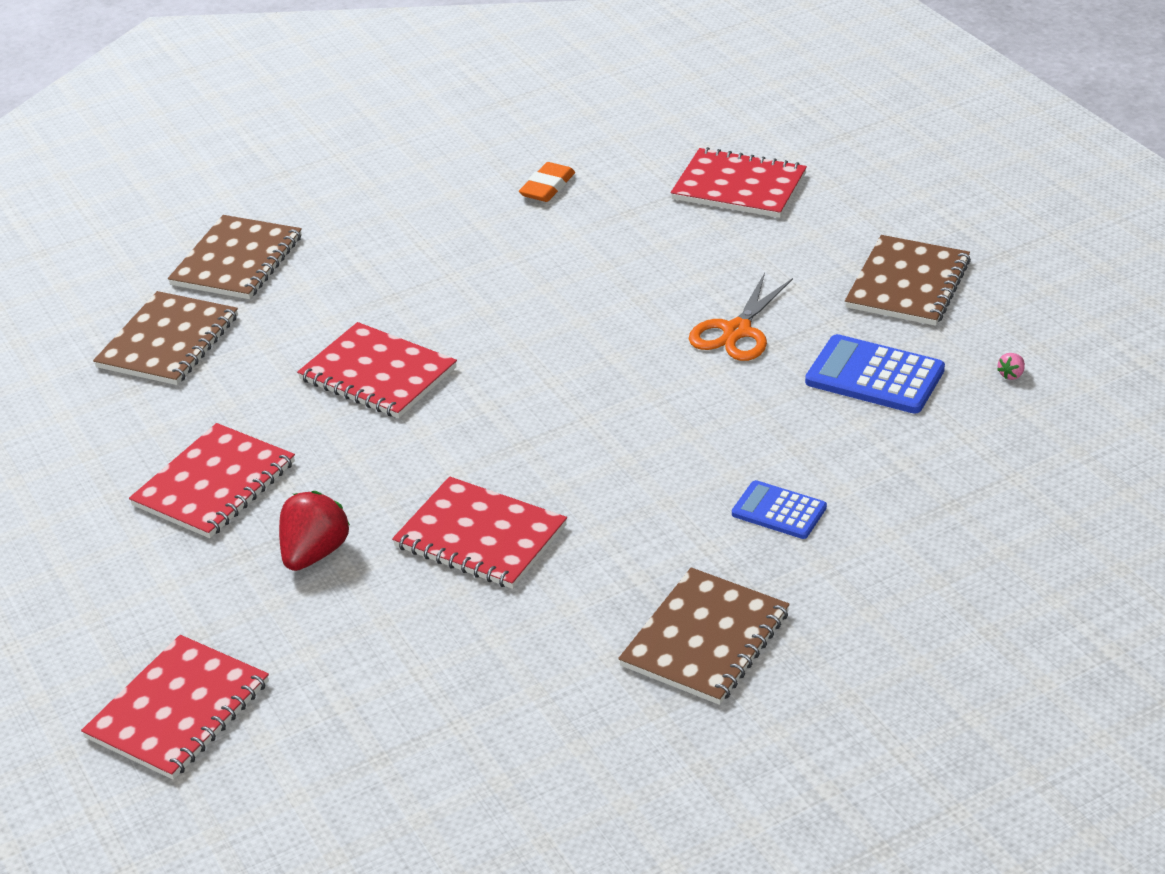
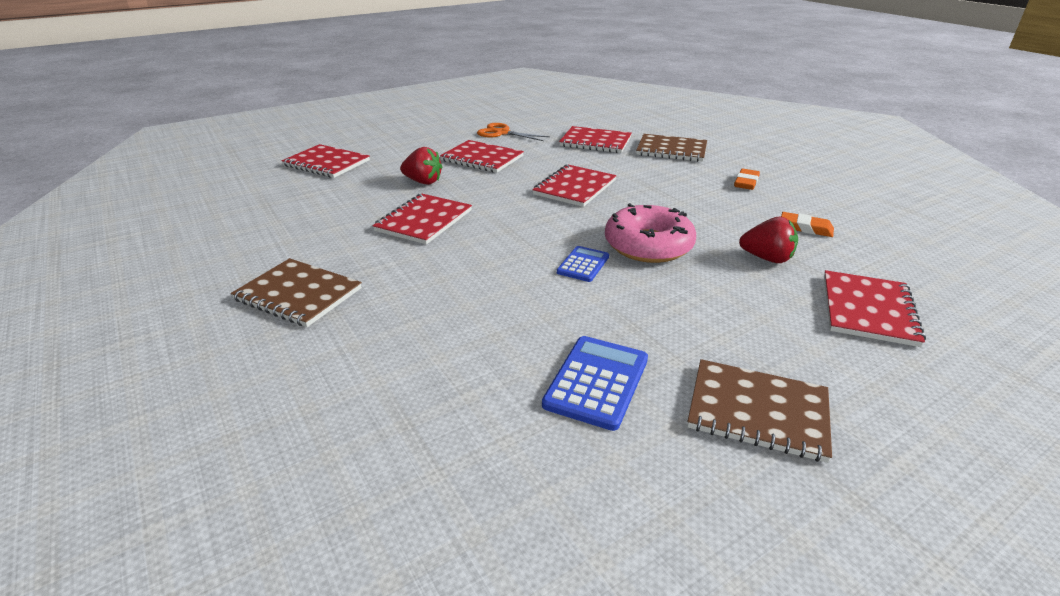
camera: 85 degrees right, 5 degrees down
(168, 342) = (595, 142): brown notebook -> red notebook
(392, 208) = (746, 182): none -> orange eraser
(584, 317) = (648, 245): none -> pink donut
(625, 230) = (767, 258): none -> red strawberry
(737, 331) = (647, 308): orange scissors -> orange scissors (502, 133)
(779, 511) = (420, 326): blue calculator -> blue calculator (583, 264)
(1011, 375) = (612, 486): pink strawberry -> none

